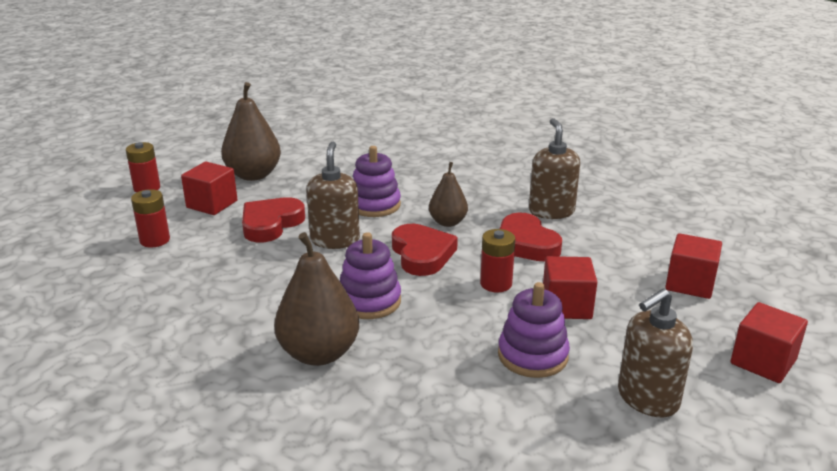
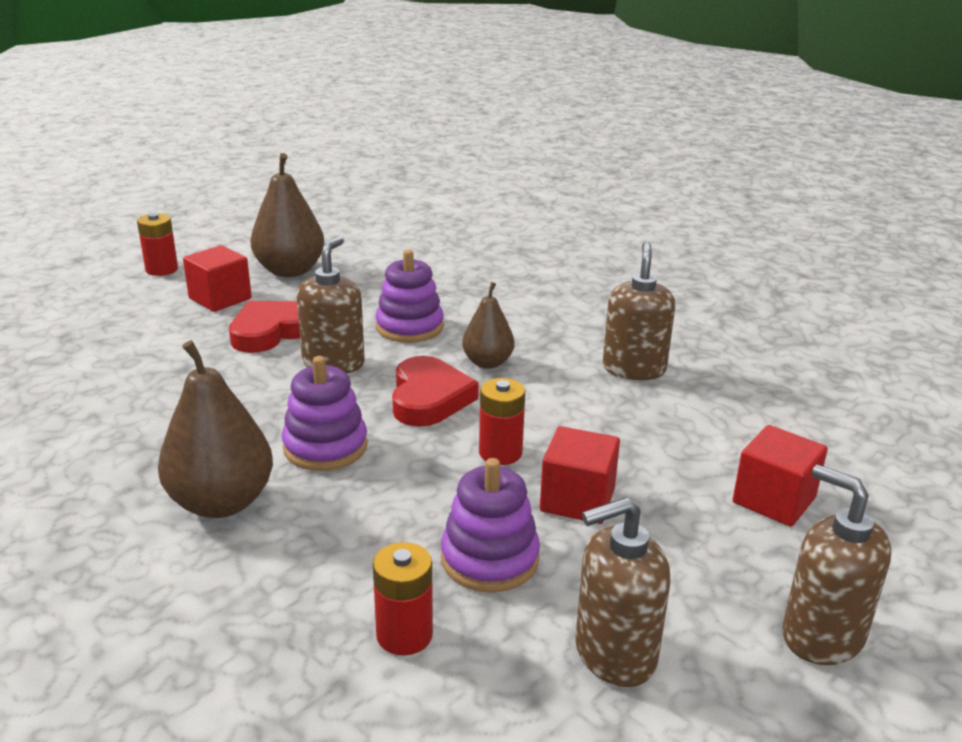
camera: 15 degrees right, 0 degrees up
(155, 240) = (129, 331): red battery -> red battery (404, 635)
(525, 243) = (573, 406): red heart -> none
(763, 362) = (821, 636): red cube -> brown soap dispenser

